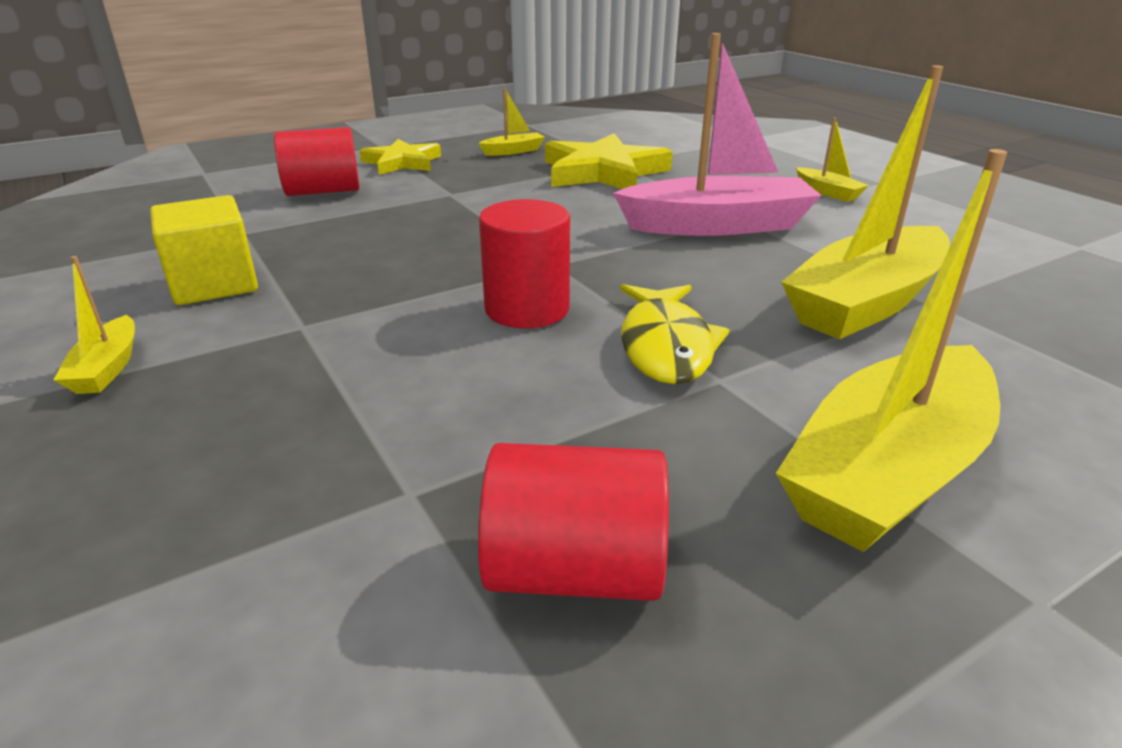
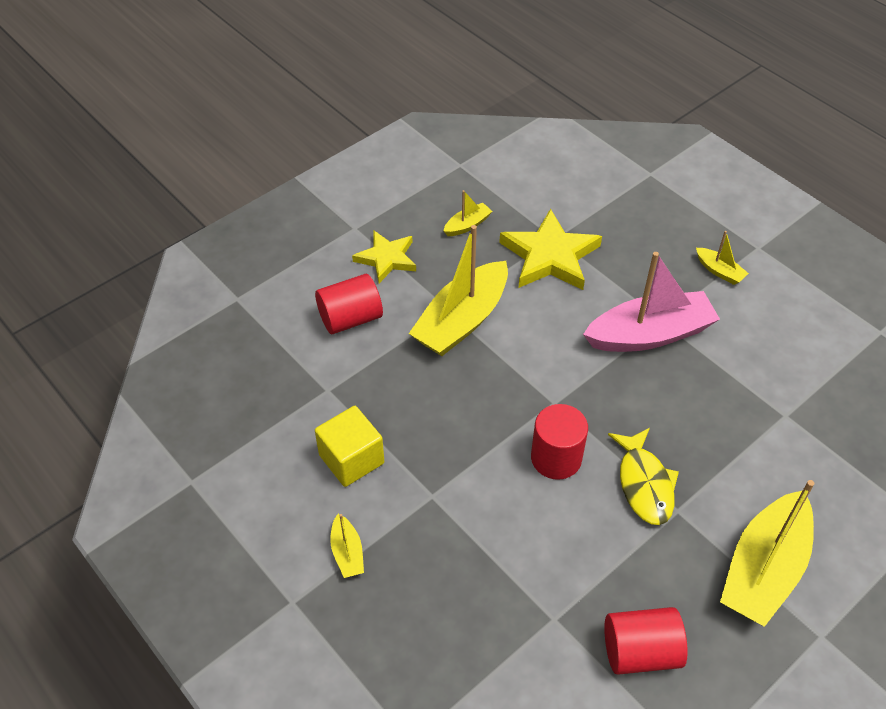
camera: 10 degrees left, 20 degrees up
(866, 302) = (750, 421): yellow boat -> yellow boat (462, 320)

